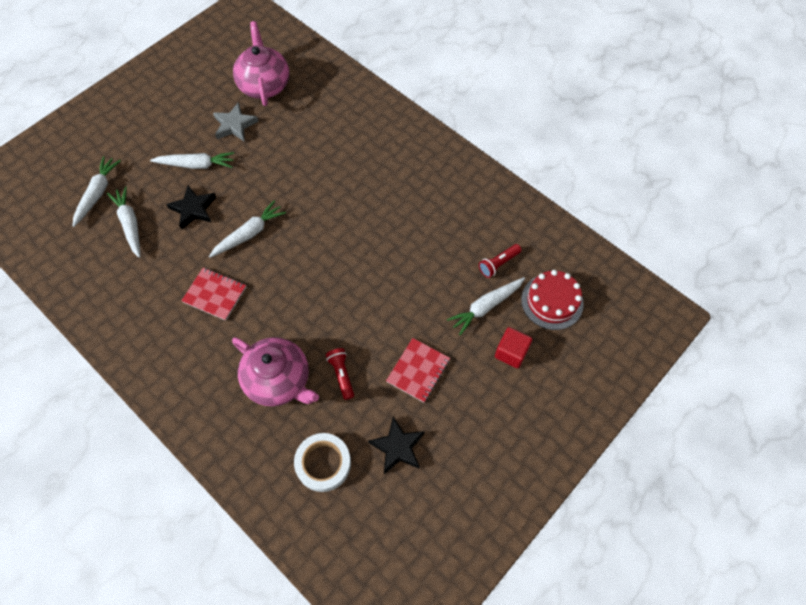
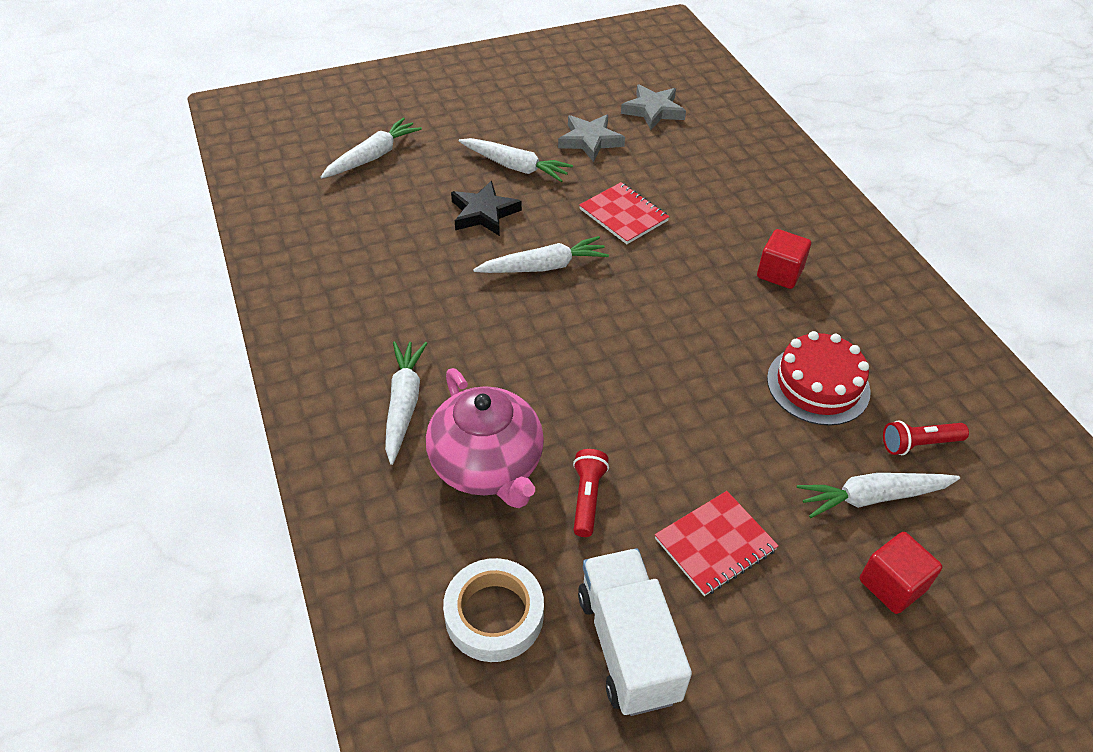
camera: 25 degrees right, 15 degrees down
(130, 224) = (393, 202): white carrot -> white carrot (404, 404)
(215, 294) = (456, 321): red notebook -> red notebook (623, 215)
(264, 85) = (653, 111): pink teapot -> grey star
(388, 181) = (779, 273): none -> red cube
(397, 447) = (628, 646): black star -> white truck
(552, 301) = (998, 536): red cake -> red cake (818, 385)

